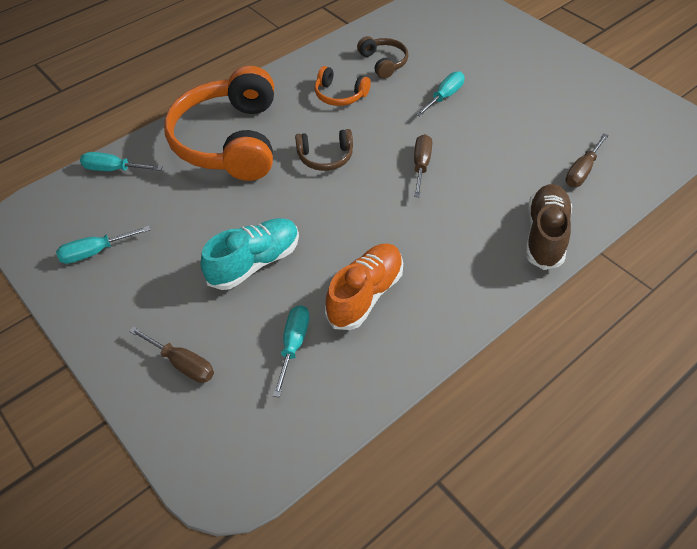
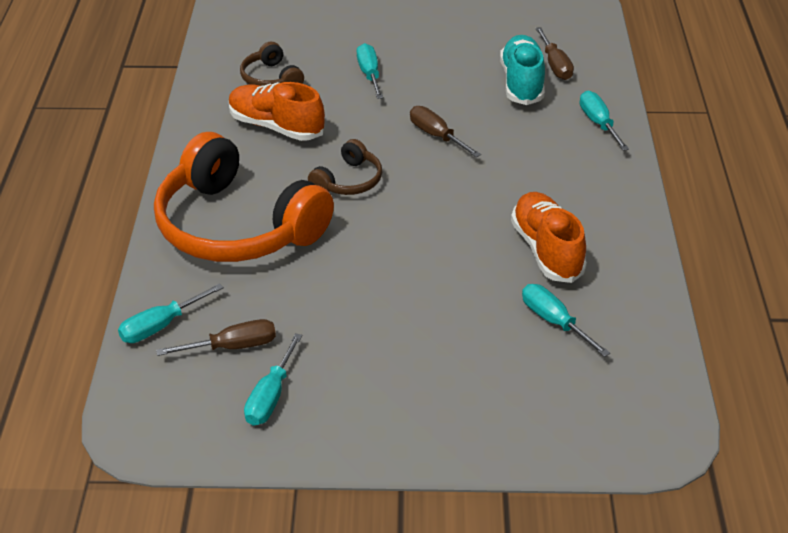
camera: 50 degrees left, 10 degrees down
(182, 364) = (496, 403): brown screwdriver -> brown screwdriver (232, 347)
(254, 263) = (427, 294): turquoise shoe -> turquoise shoe (522, 83)
(340, 95) = (276, 127): orange headphones -> orange shoe
(383, 62) = (271, 78): brown headphones -> brown headphones turned 135 degrees counterclockwise
(545, 235) = (598, 123): brown shoe -> turquoise screwdriver

